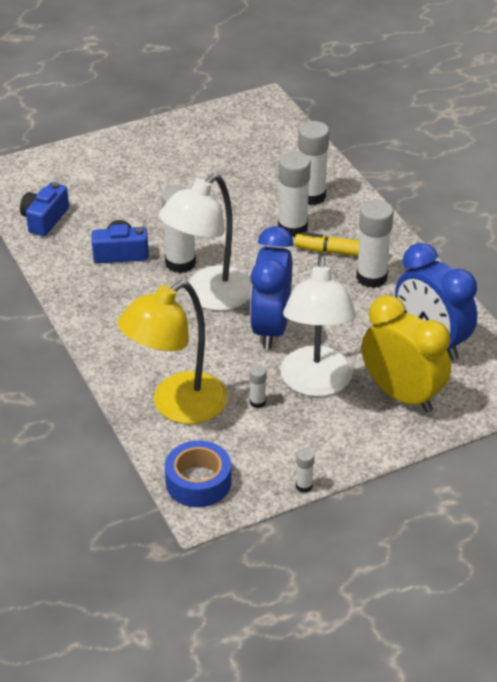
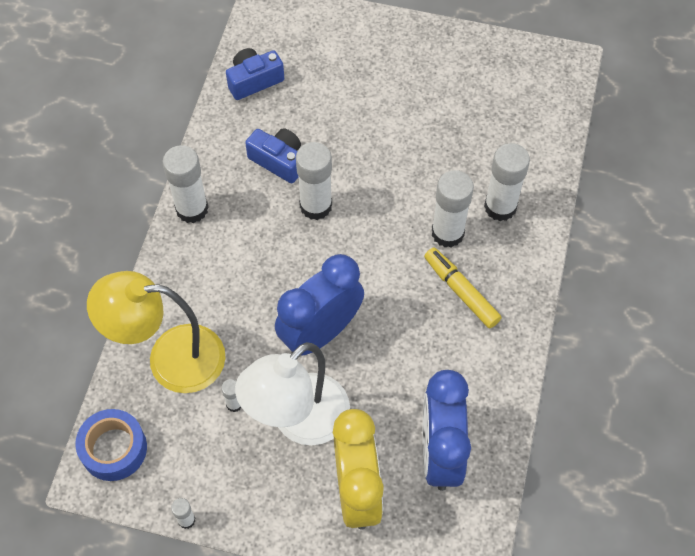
camera: 40 degrees right, 20 degrees up
(209, 297) = (303, 260): white lamp -> none
(371, 277) = (461, 340): white glue stick -> white glue stick (192, 209)

